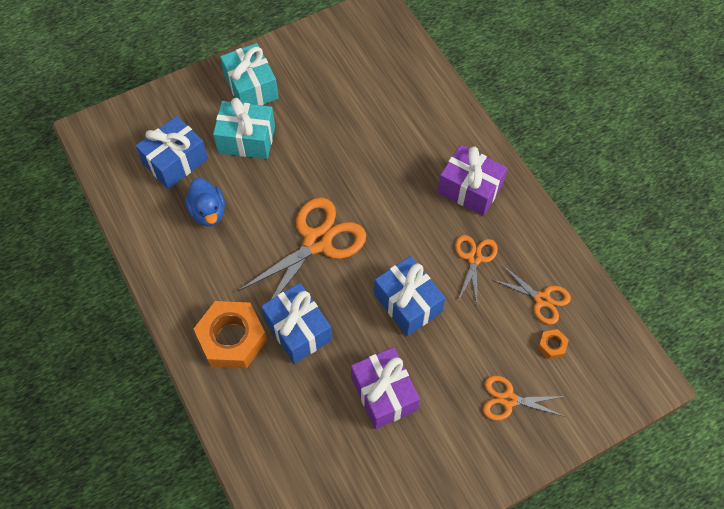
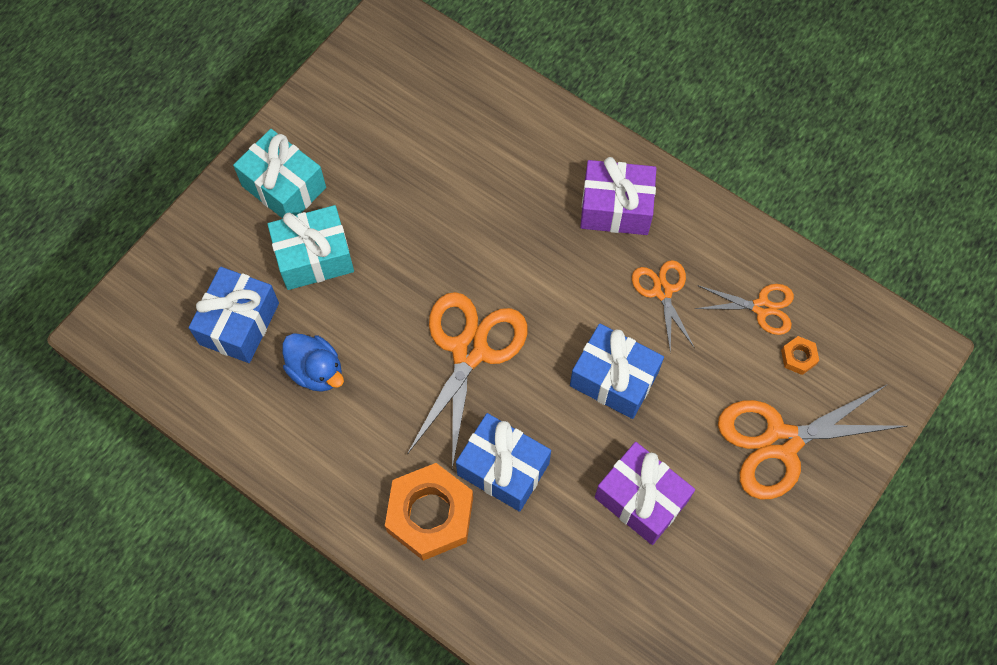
camera: 25 degrees left, 5 degrees up
(508, 400) = (781, 442): orange scissors -> orange scissors, size x1.80

